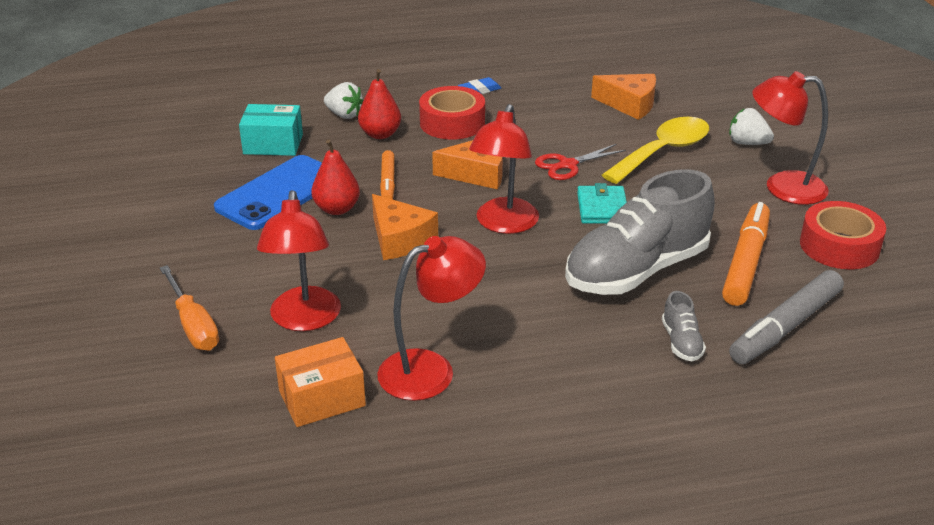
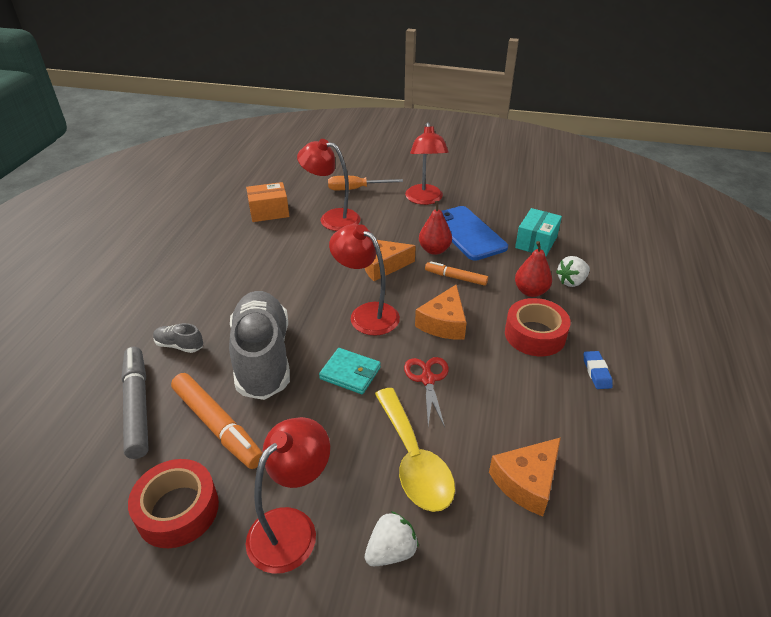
camera: 115 degrees right, 5 degrees up
(322, 398) = (269, 212): orange box -> orange box turned 75 degrees clockwise
(430, 369) = (256, 246): red lamp -> red lamp (425, 199)

